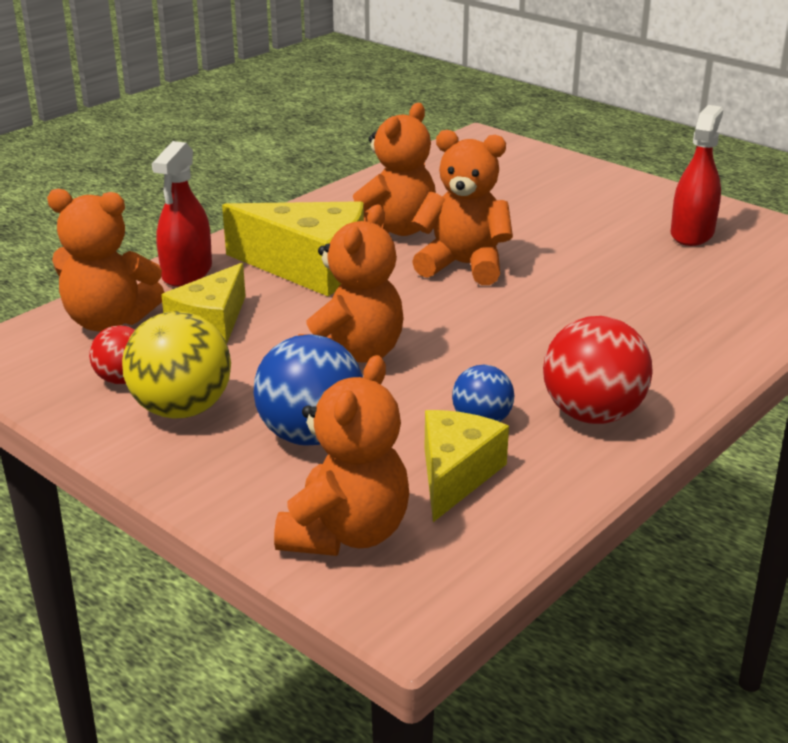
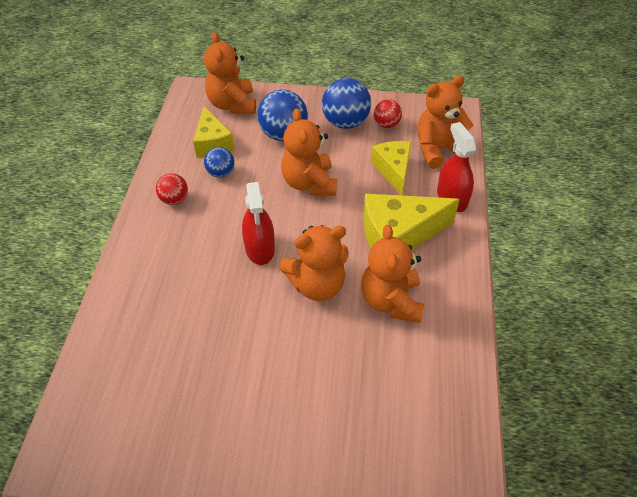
camera: 145 degrees right, 20 degrees up
(182, 409) = (345, 122): yellow ball -> blue ball
(592, 414) = (174, 199): red ball -> red ball, size x0.58
(692, 234) = (190, 417): red spray bottle -> red spray bottle (260, 248)

